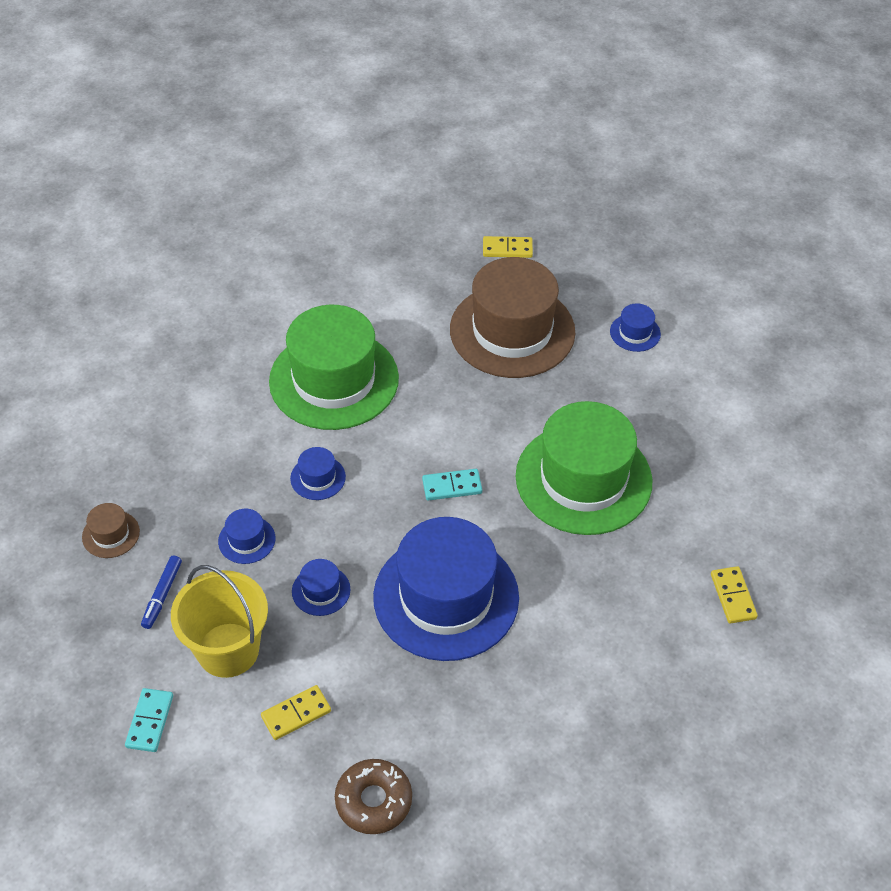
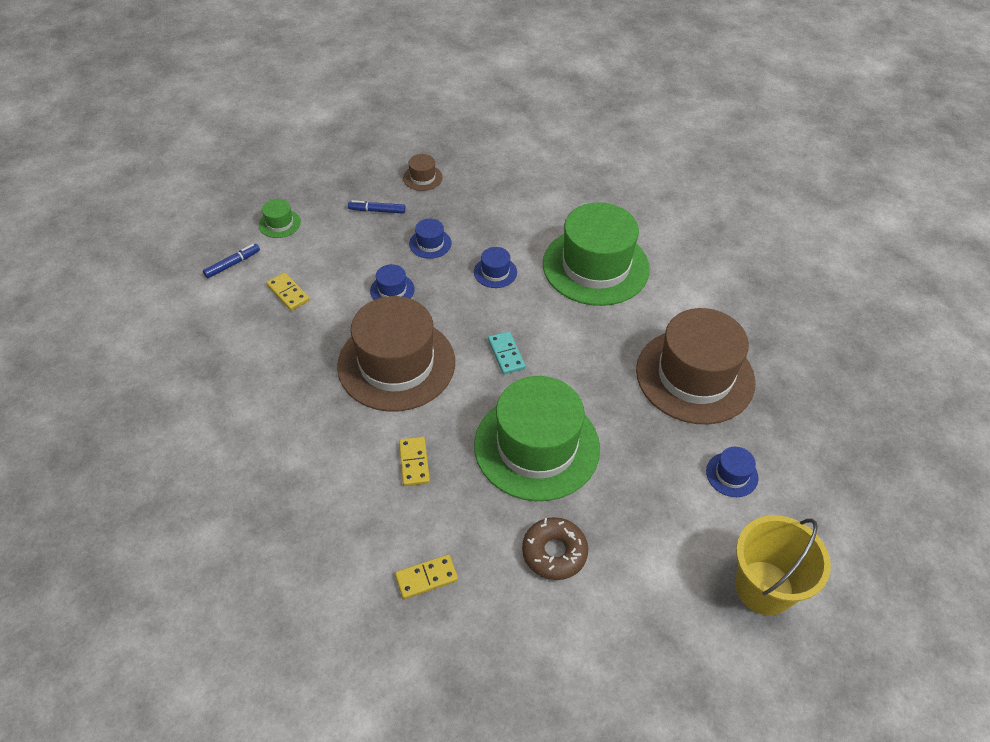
camera: 80 degrees right, 0 degrees up
(149, 721) = (279, 223): turquoise domino -> green hat
(219, 786) = (232, 264): none -> blue marker
(228, 650) = (337, 250): yellow bucket -> yellow bucket (764, 587)
(373, 801) = (220, 345): brown donut -> brown donut (554, 552)
(446, 597) = (396, 364): blue hat -> brown hat
(507, 249) = (797, 361): yellow domino -> yellow domino (414, 462)

